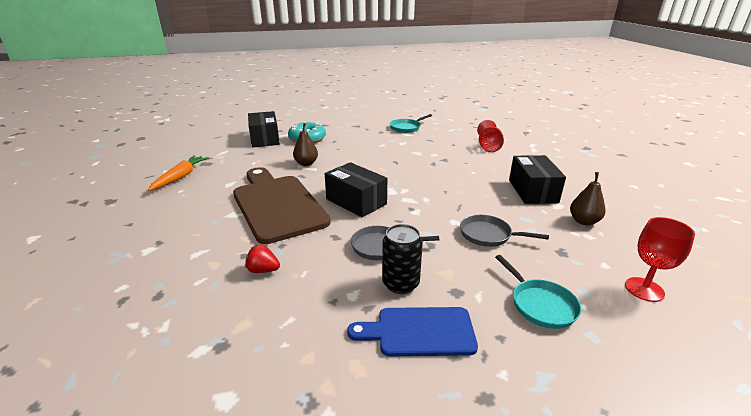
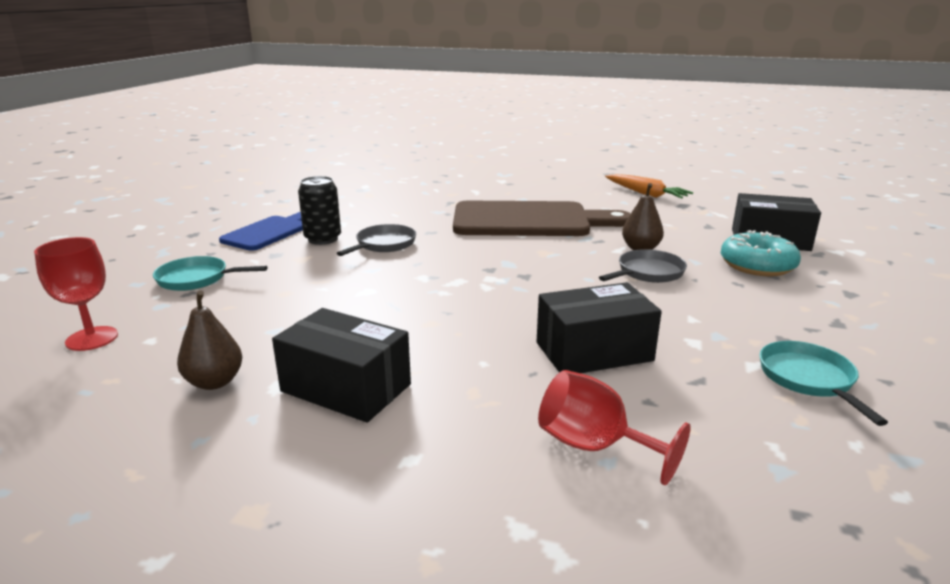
camera: 120 degrees right, 5 degrees down
(263, 270) = (419, 204): red strawberry -> none
(356, 201) = (490, 253): black box -> black box (594, 351)
(488, 235) = (312, 298): grey pan -> grey pan (647, 273)

